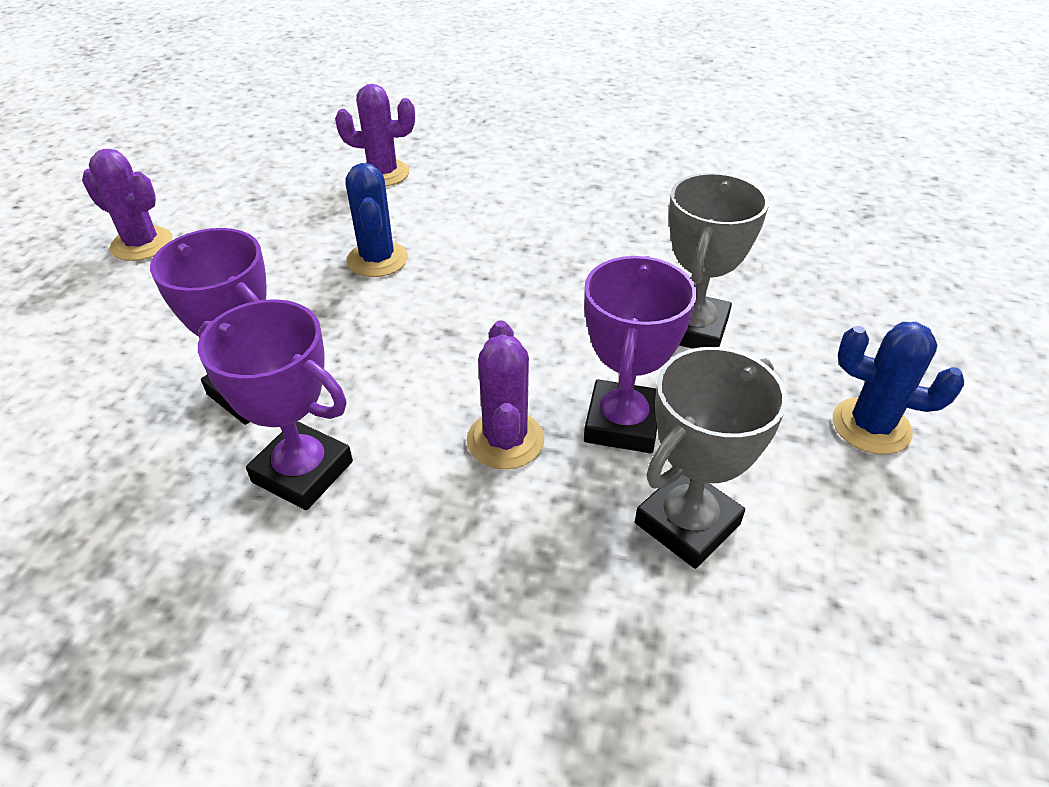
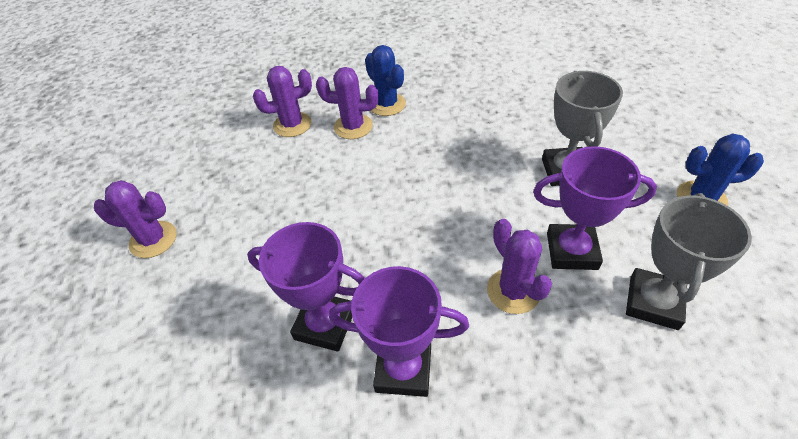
camera: 20 degrees left, 5 degrees up
(377, 259) = (336, 191): blue cactus -> blue cactus (387, 104)
(453, 196) = (353, 127): none -> purple cactus
(622, 423) = (572, 251): purple trophy -> purple trophy turned 75 degrees counterclockwise

